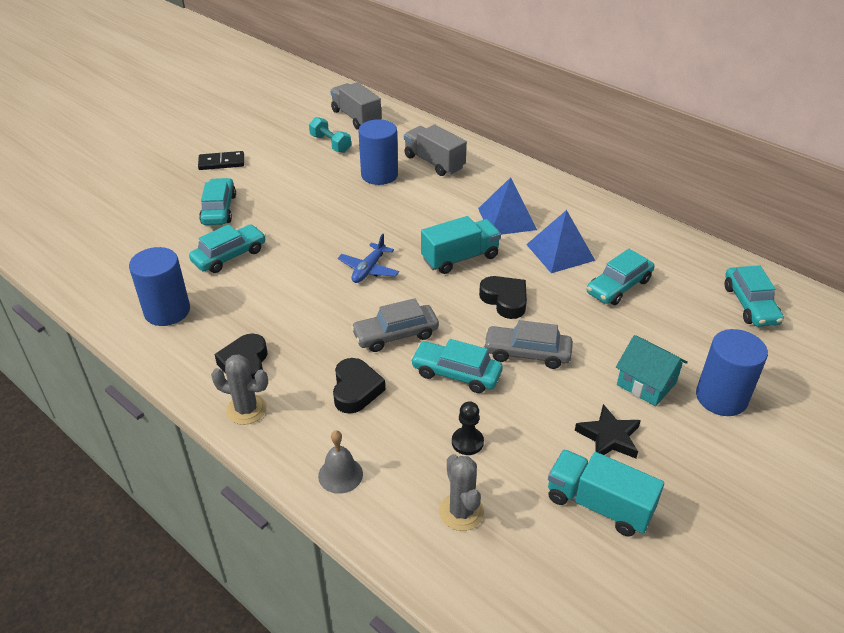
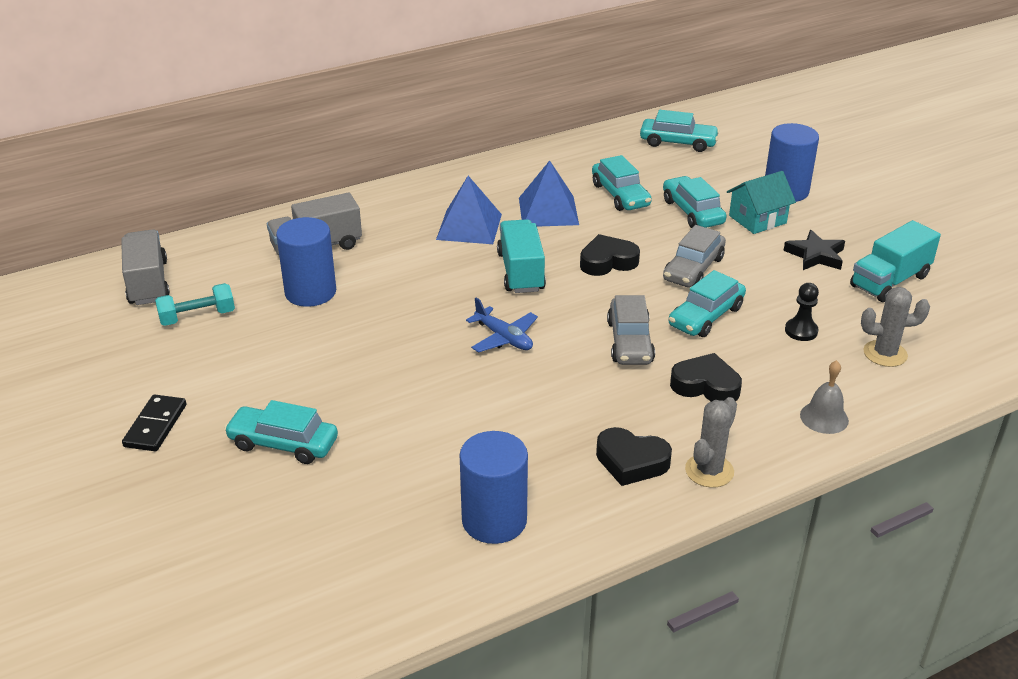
camera: 70 degrees left, 5 degrees down
(229, 256) = (405, 447): turquoise car -> turquoise car (692, 212)
(356, 117) = (148, 283): grey truck -> grey truck turned 90 degrees clockwise

